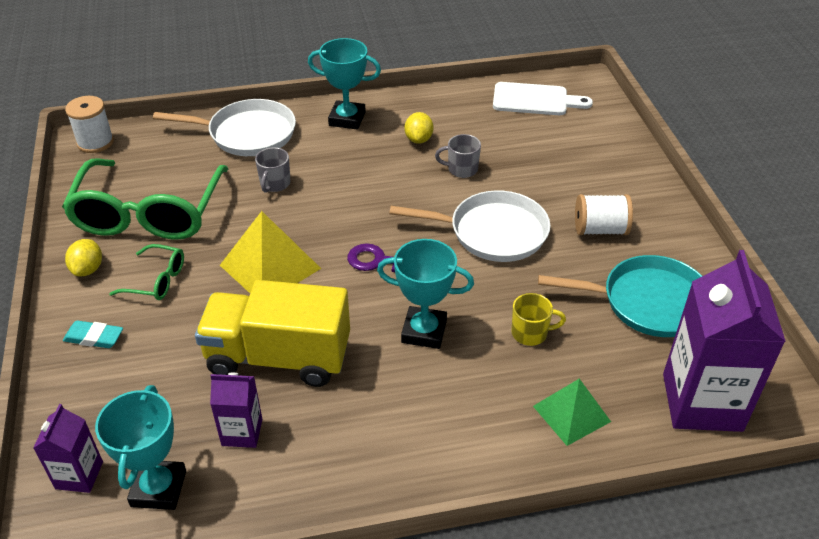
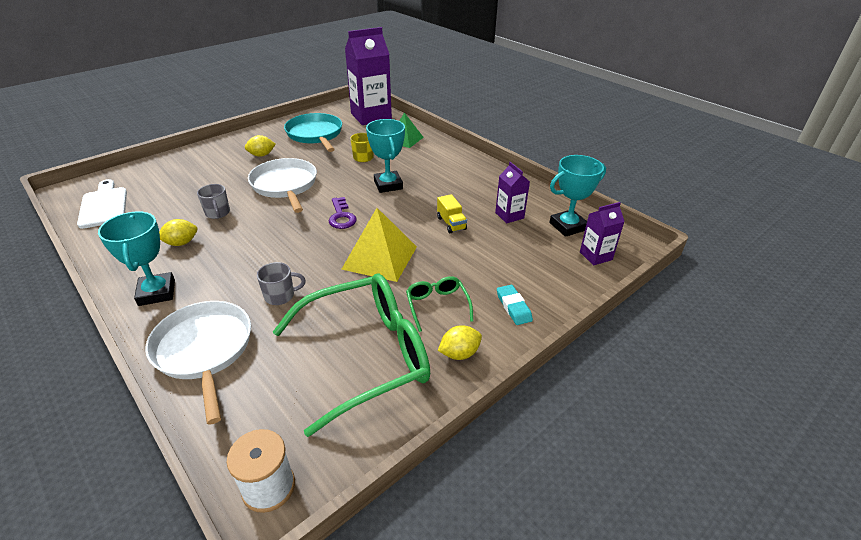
camera: 120 degrees left, 5 degrees down
(278, 357) = (451, 223): yellow truck -> yellow truck, size x0.41
(600, 229) = (262, 155): white spool -> yellow lemon

